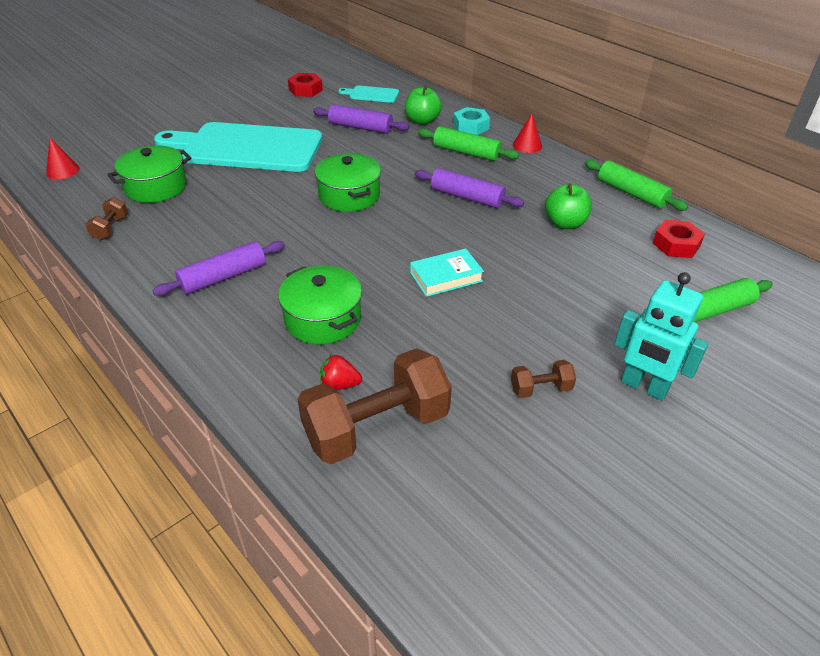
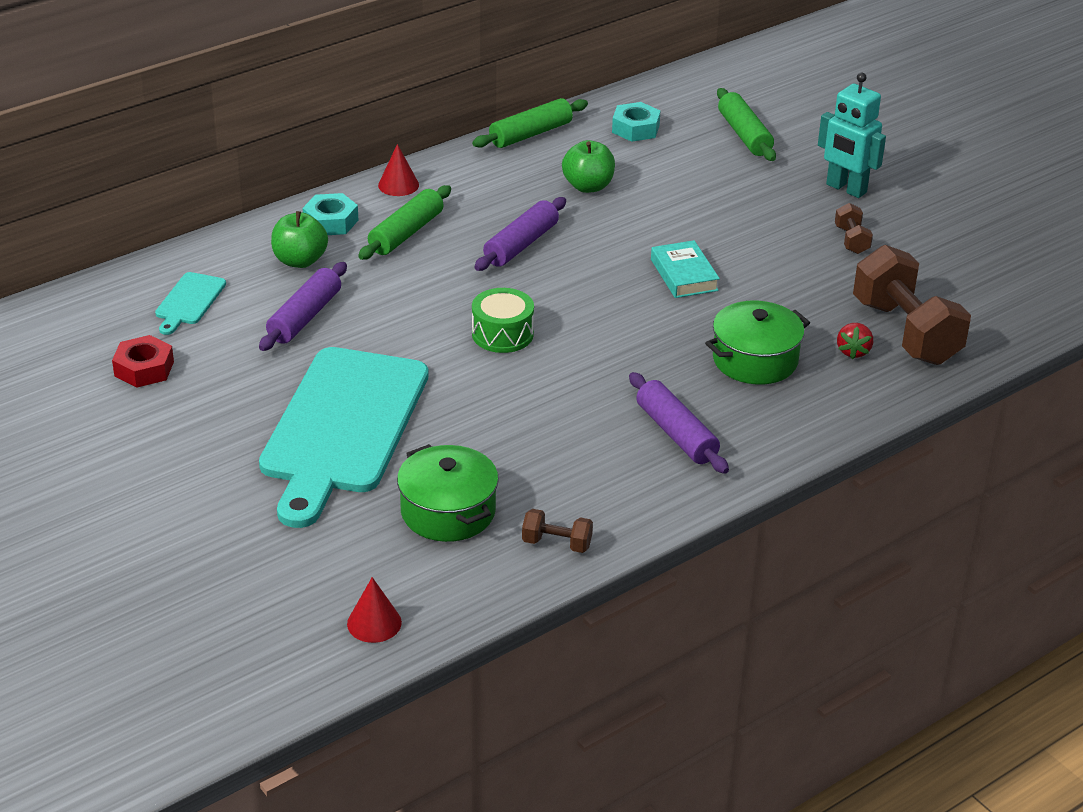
camera: 85 degrees left, 5 degrees down
(349, 196) = (502, 334): green pot -> green drum
(643, 387) = (846, 189): turquoise robot -> turquoise robot turned 90 degrees clockwise
(676, 244) = (635, 129): red nut -> turquoise nut

